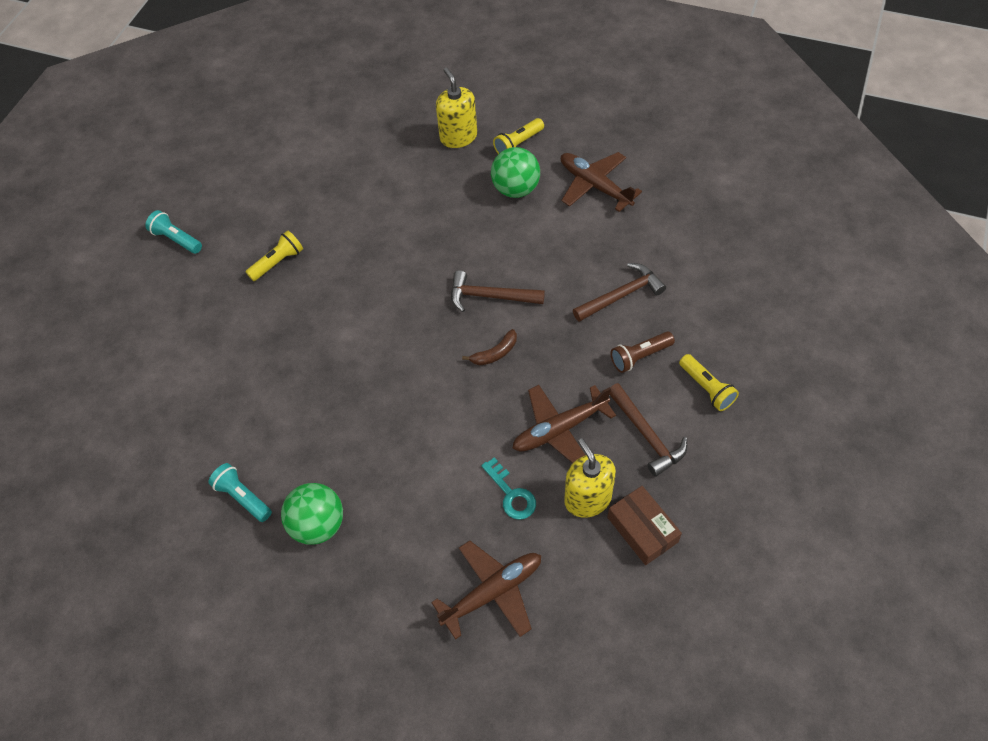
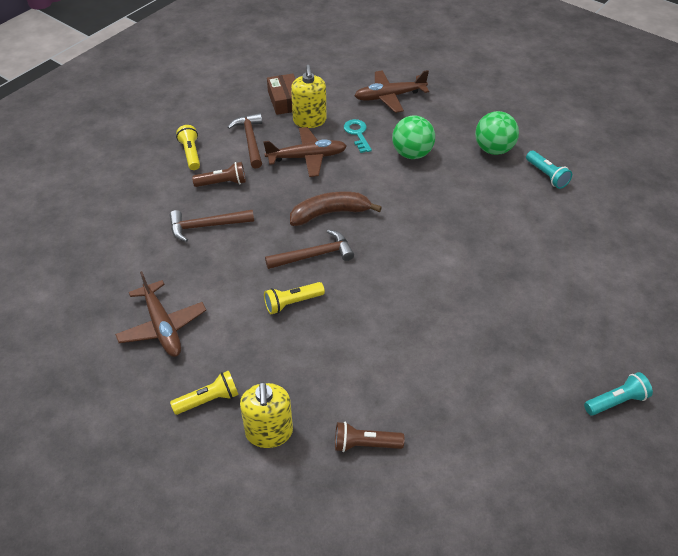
camera: 165 degrees left, 10 degrees down
(176, 239) = (616, 401): turquoise flashlight -> turquoise flashlight turned 75 degrees counterclockwise
(278, 262) = (504, 342): yellow flashlight -> yellow flashlight (292, 303)
(380, 150) = (365, 444): none -> brown flashlight
(490, 296) = (314, 255): brown hammer -> brown hammer turned 45 degrees counterclockwise
(495, 353) = (330, 213): brown banana -> brown banana, size x1.79
(516, 189) = (240, 347): green ball -> green ball (412, 154)

